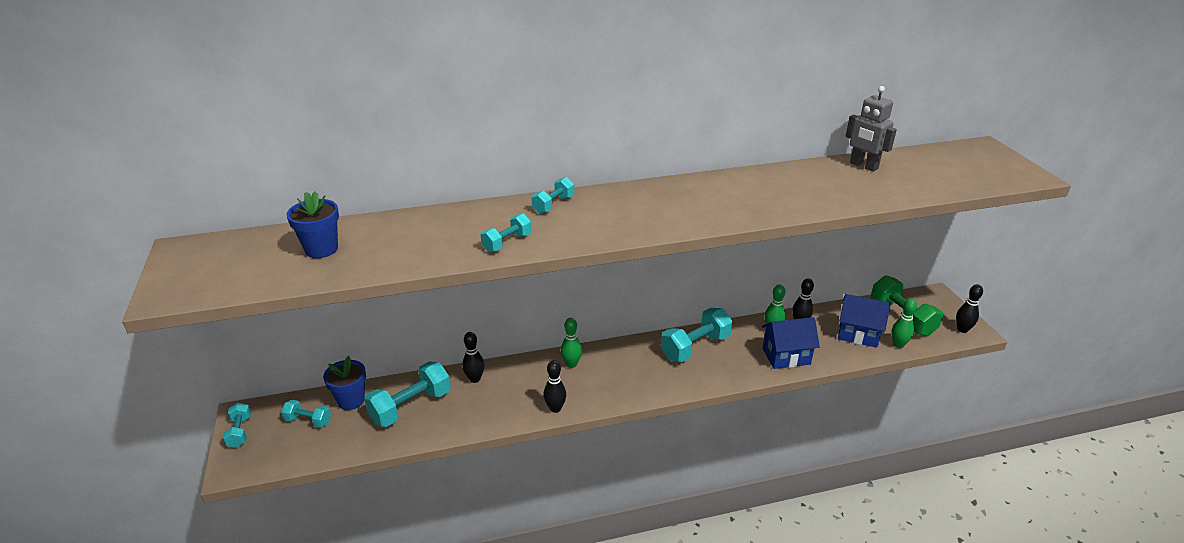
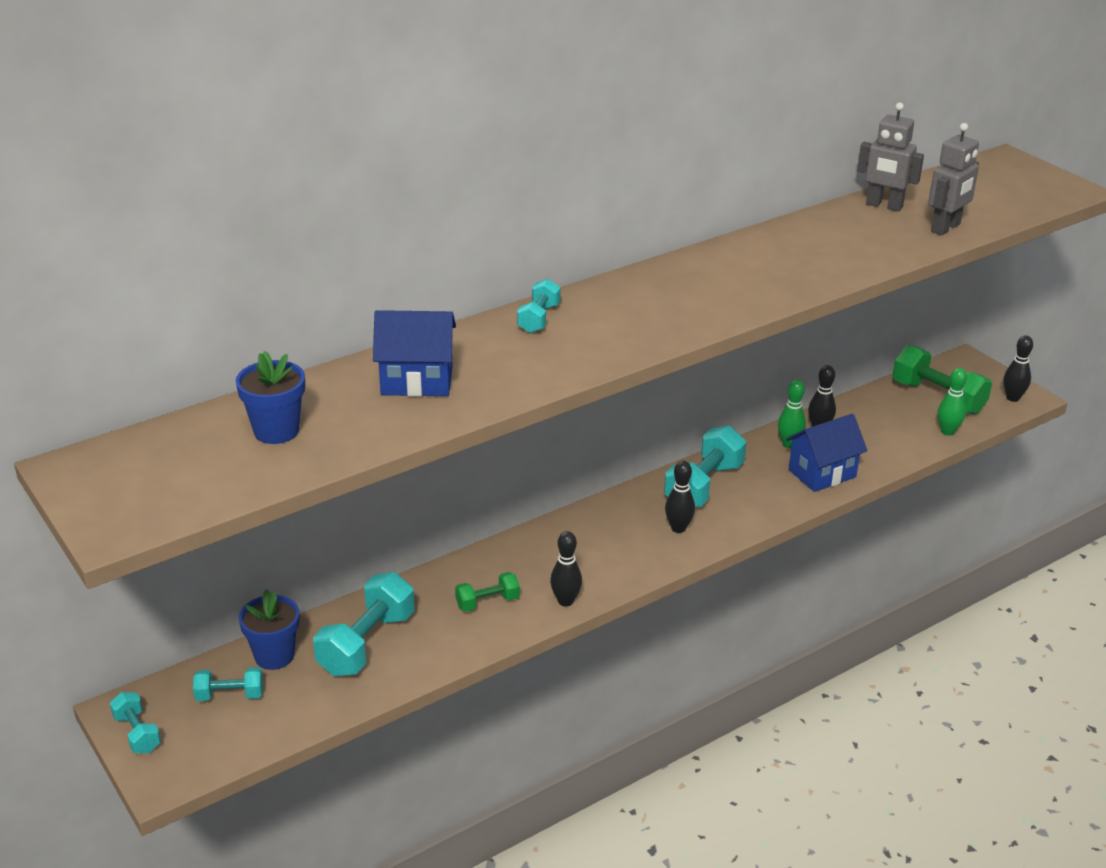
camera: 20 degrees left, 0 degrees up
(475, 379) = (433, 589): black bowling pin -> black bowling pin (678, 528)
(503, 396) = (487, 602): none -> green dumbbell
(507, 242) = (517, 377): turquoise dumbbell -> none
(571, 364) = (554, 542): green bowling pin -> none
(858, 334) = (895, 428): blue house -> blue house (417, 381)
(904, 189) = (946, 228): none -> grey robot

